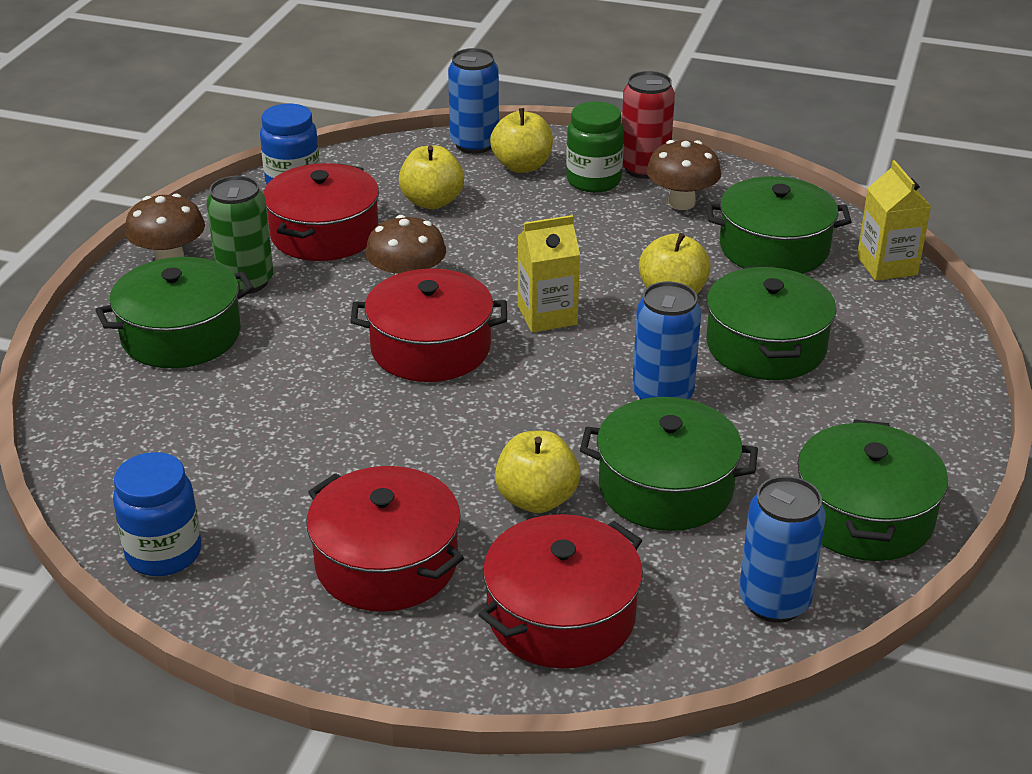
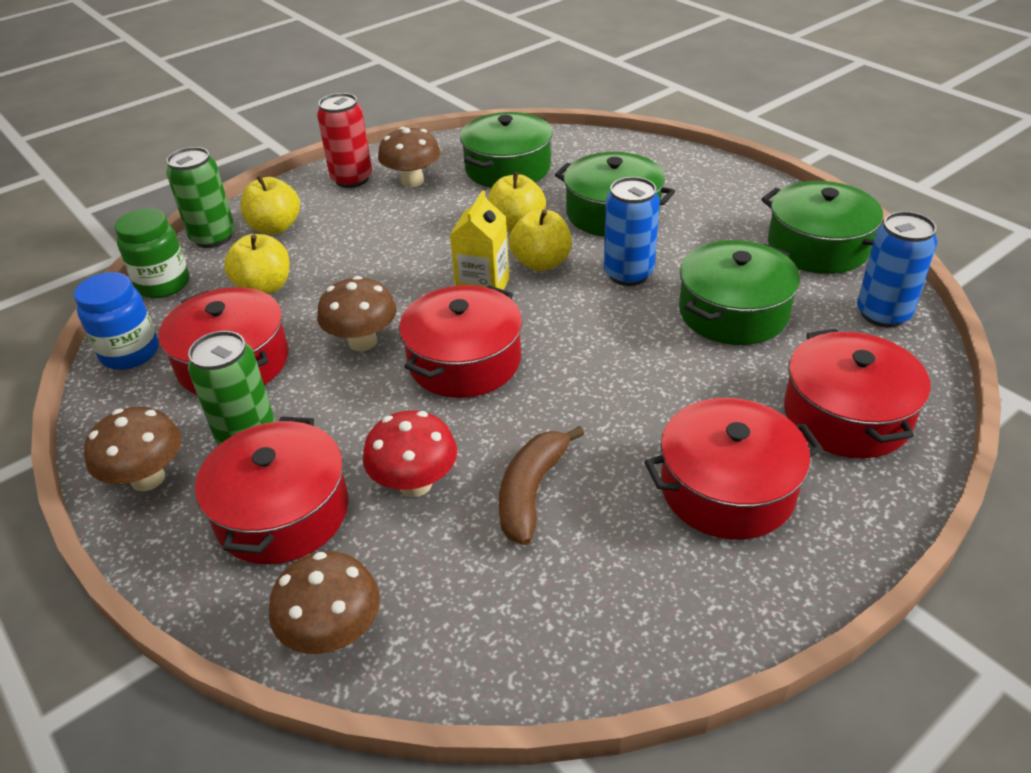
camera: 55 degrees left, 5 degrees up
(85, 411) = (334, 633): none -> brown mushroom
(164, 553) = (616, 642): blue jar -> none
(181, 335) = (283, 512): green pot -> red pot
(258, 384) = (415, 484): none -> red mushroom
(295, 449) = (531, 492): none -> brown banana
(474, 144) = (213, 237): blue can -> green can
(536, 499) = (703, 377): yellow apple -> yellow apple (541, 263)
(593, 181) = (338, 205): green jar -> green jar (163, 284)
(887, 266) = (572, 139): yellow carton -> none

